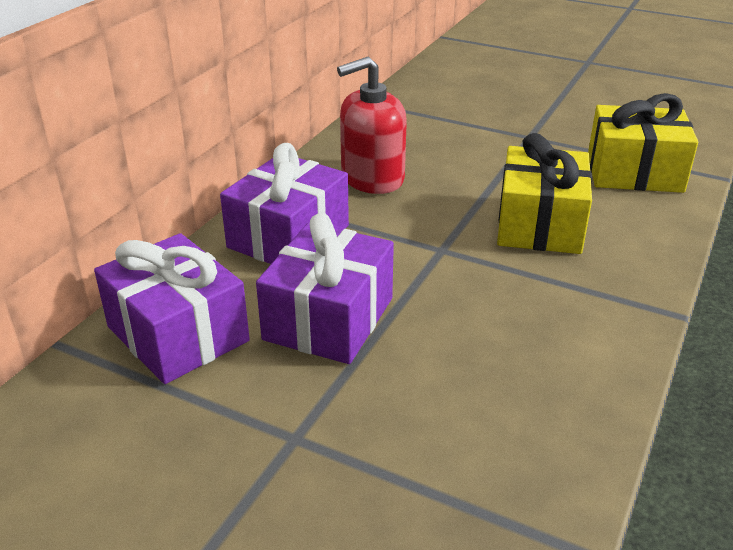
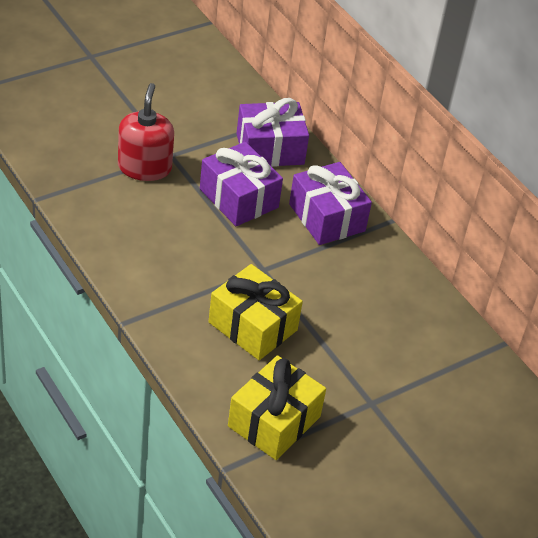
camera: 115 degrees right, 10 degrees up
(372, 178) = (370, 284): red soap dispenser -> red soap dispenser (144, 167)

